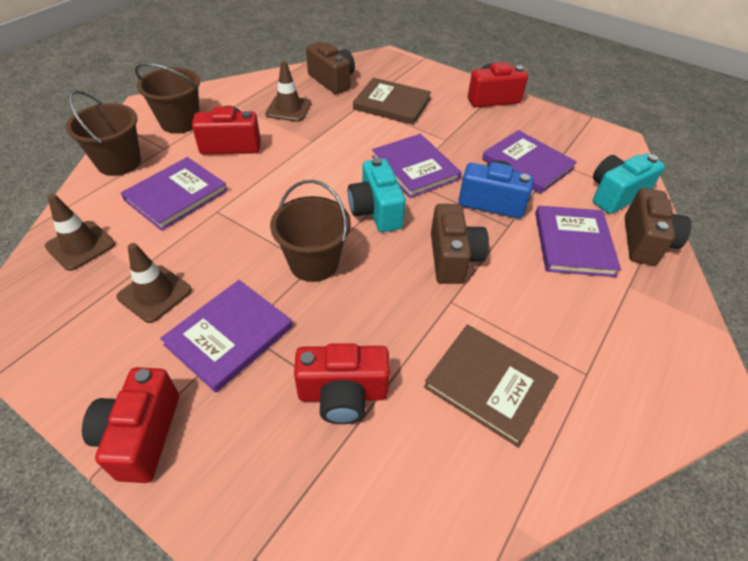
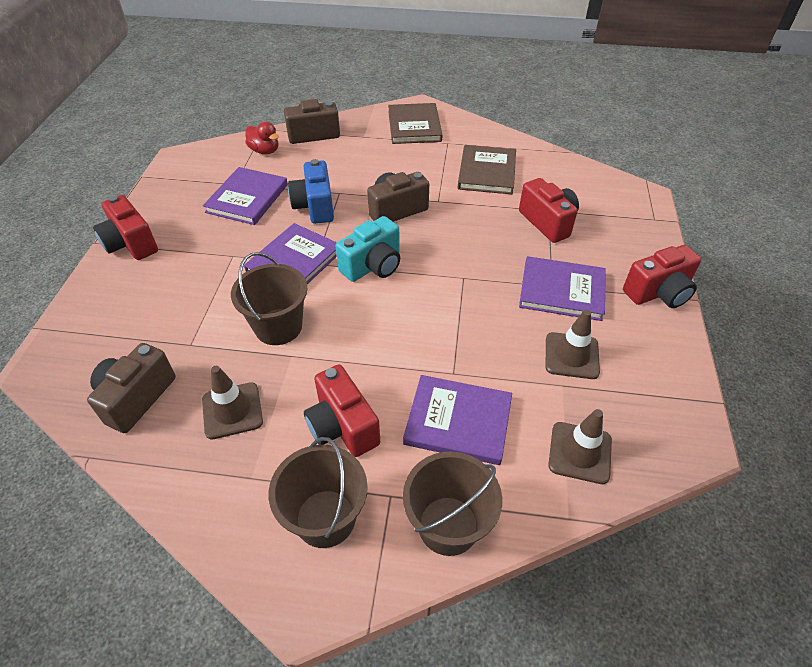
camera: 115 degrees left, 0 degrees up
(314, 263) = (460, 278): brown bucket -> brown bucket (278, 327)
(392, 104) = (176, 317): brown book -> brown book (414, 126)
(573, 243) = (337, 161): purple book -> none
(615, 195) = (265, 151): turquoise camera -> red duck

